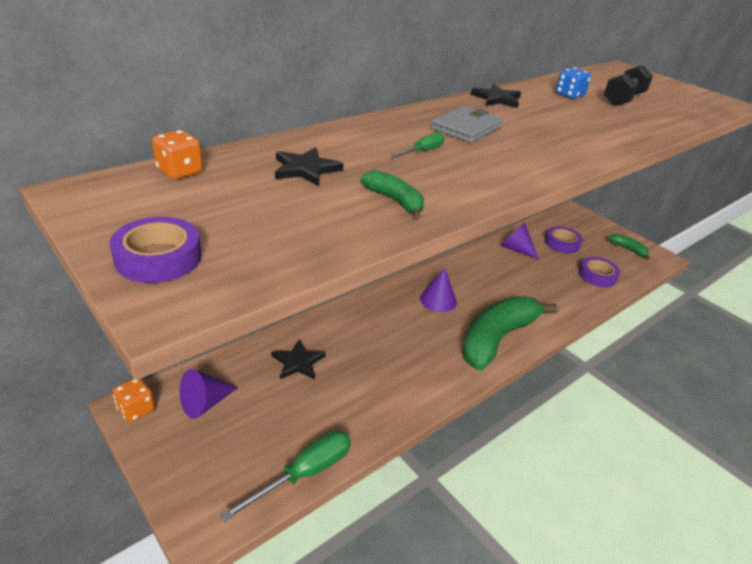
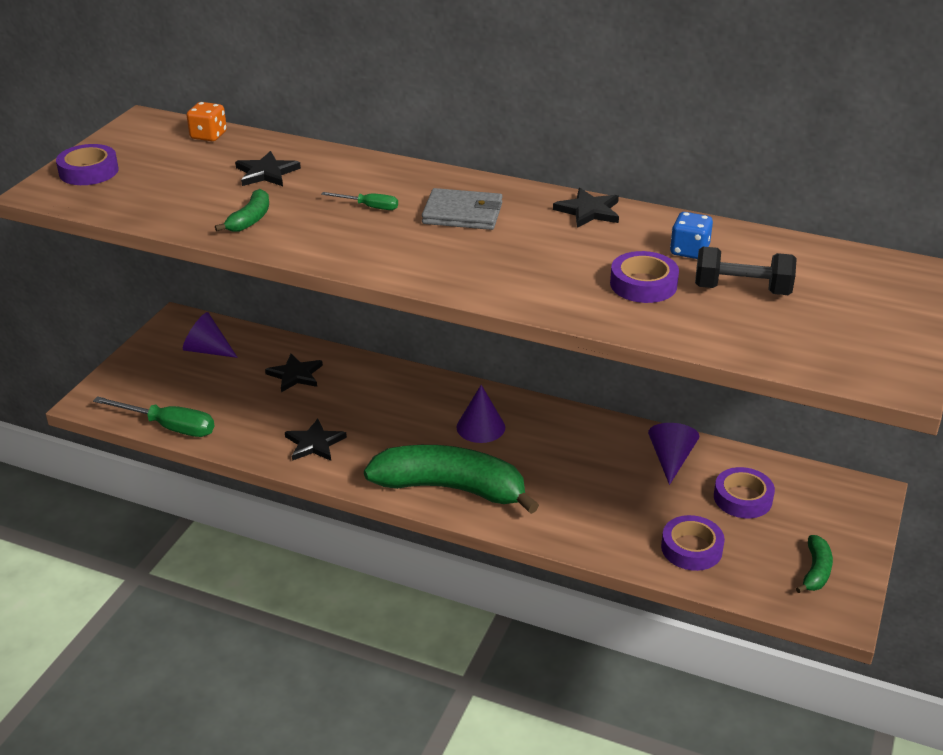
camera: 65 degrees right, 0 degrees up
(136, 409) = (177, 324): orange dice -> none
(400, 385) = (314, 443): none -> black star
(605, 115) = (643, 284): none -> purple tape

